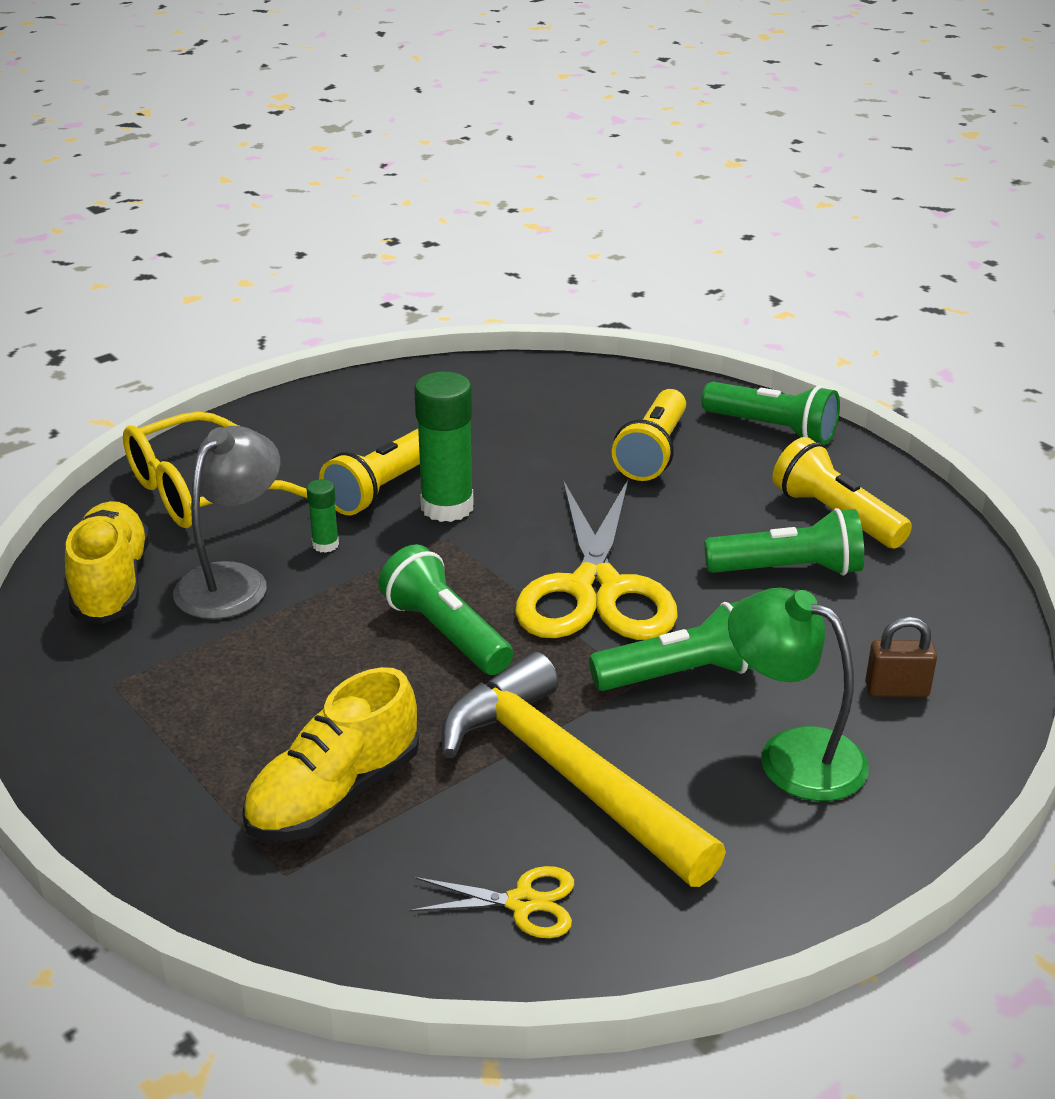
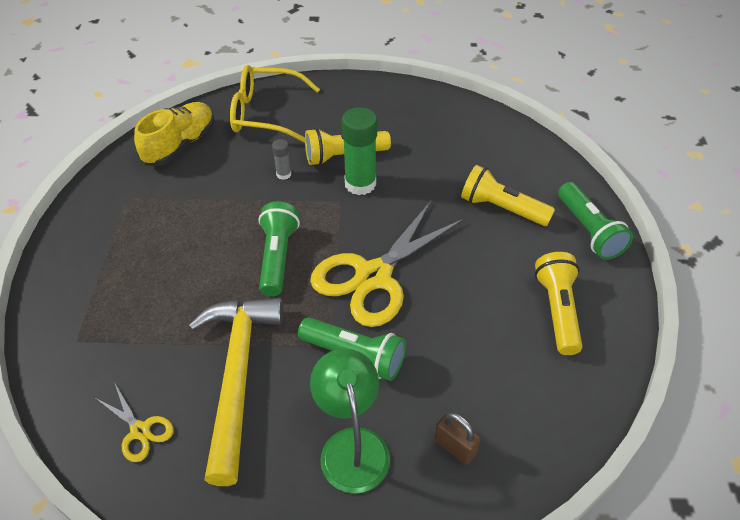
camera: 40 degrees right, 15 degrees up
(233, 580) = (226, 171): grey lamp -> none
(325, 545) = (283, 174): green glue stick -> grey glue stick
(334, 795) = (137, 314): yellow shoe -> none
(653, 452) = (501, 208): yellow flashlight -> yellow flashlight turned 60 degrees clockwise
(788, 569) = (487, 328): green flashlight -> none

